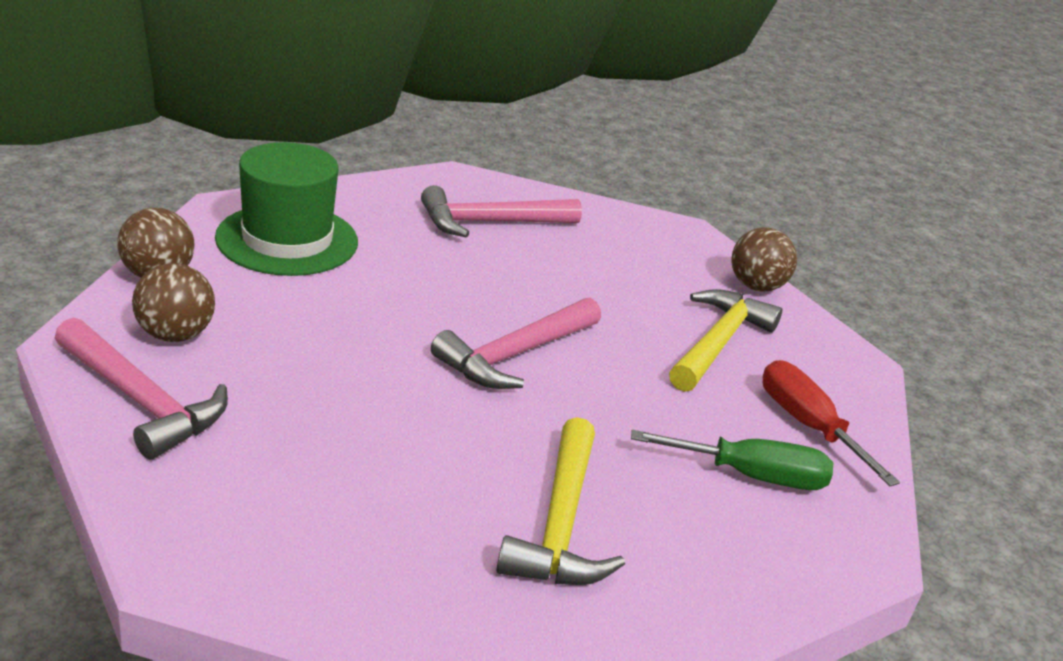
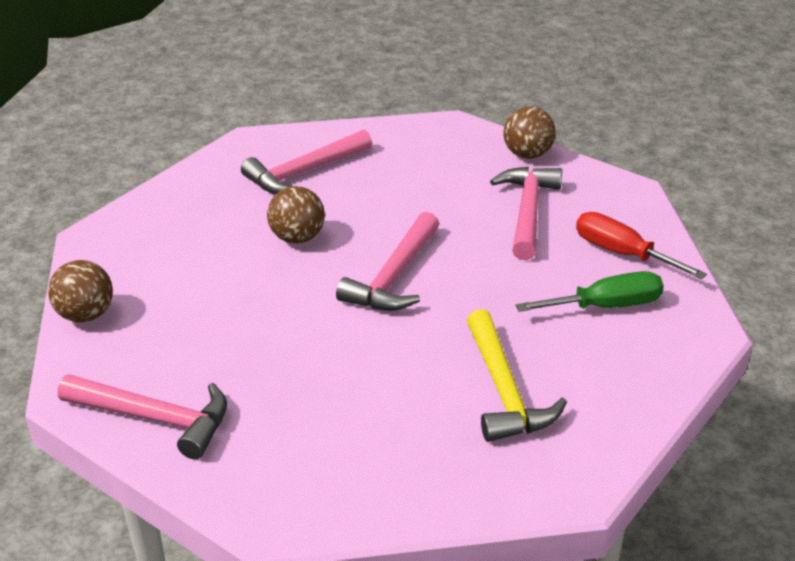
camera: 15 degrees left, 5 degrees up
(175, 335) = (138, 358): brown ball -> brown ball (297, 238)
(287, 240) = (161, 246): green hat -> none
(718, 342) = (527, 211): yellow hammer -> pink hammer

